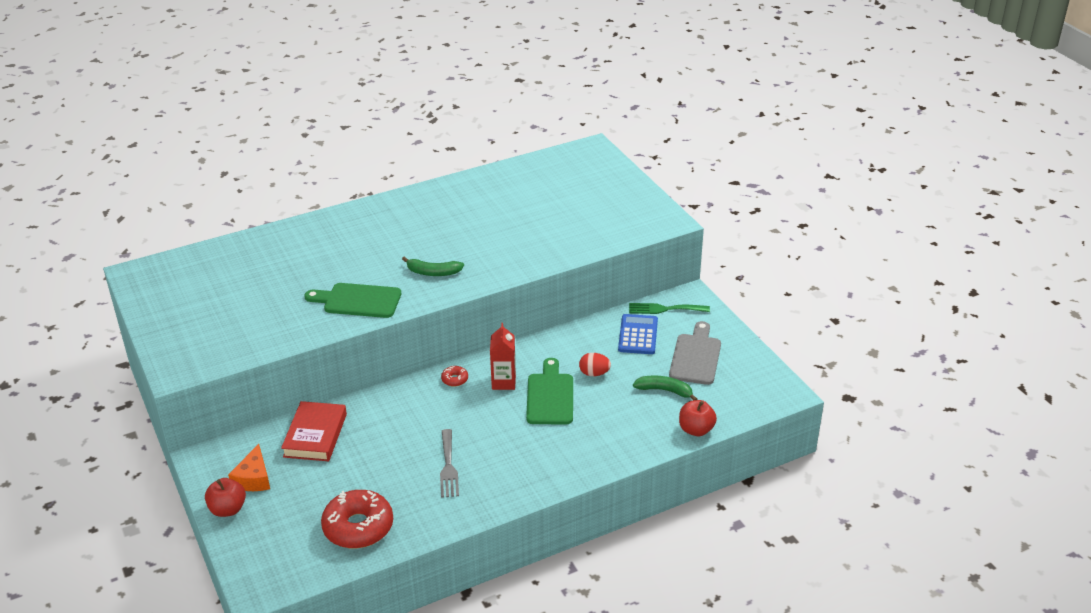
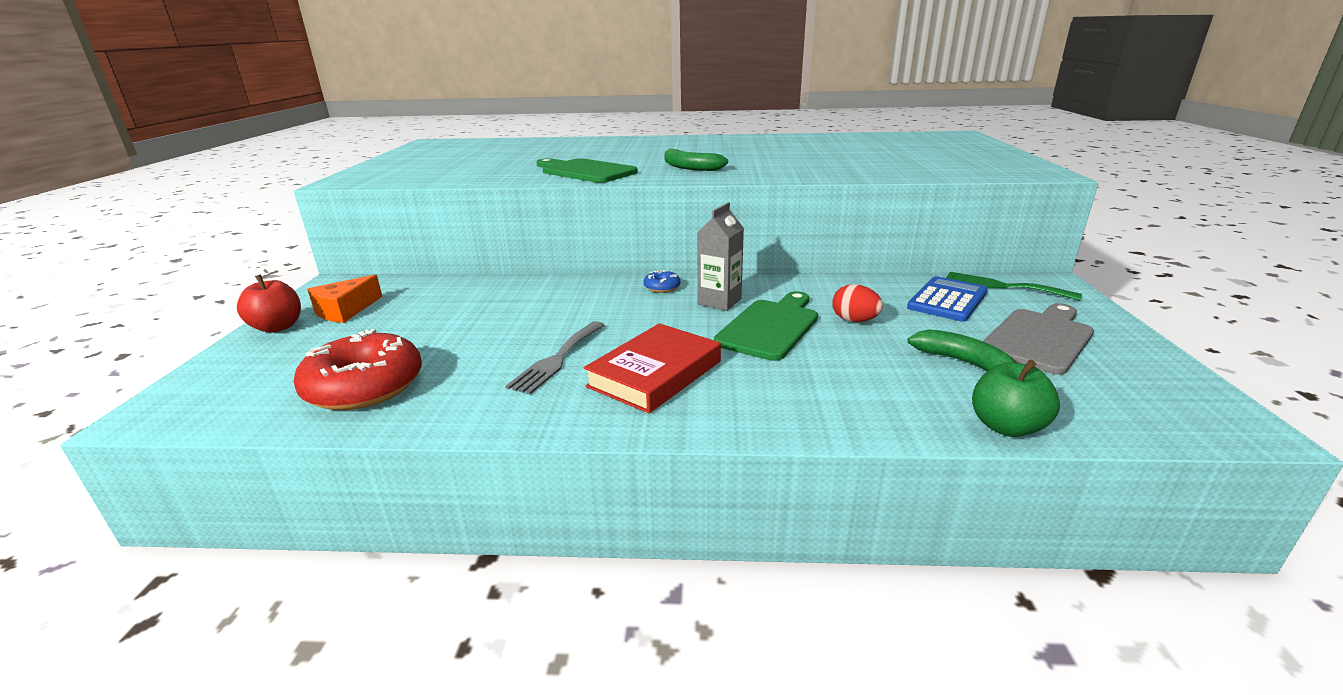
camera: 30 degrees right, 10 degrees down
(315, 435) = (456, 294): red book -> red book (655, 374)
(454, 379) = (662, 287): red donut -> blue donut
(503, 382) = (719, 301): red carton -> grey carton
(696, 430) = (1006, 426): red apple -> green apple

